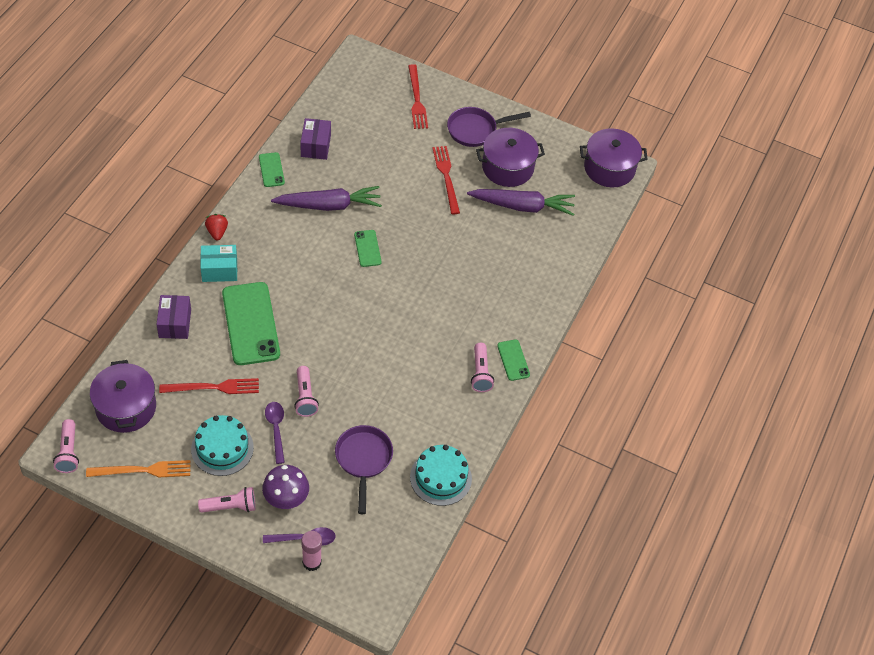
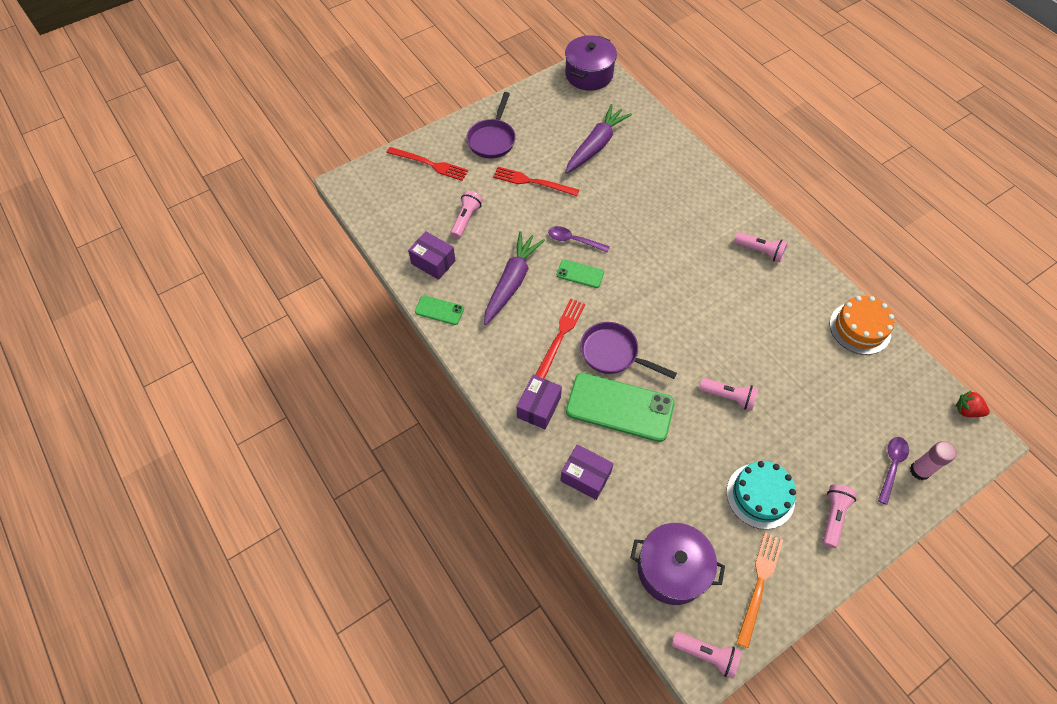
camera: 55 degrees left, 5 degrees up
(213, 387) = (682, 473): red fork -> red fork (560, 336)
(217, 232) = (489, 390): red strawberry -> red strawberry (967, 410)
(219, 270) = (539, 407): turquoise box -> purple box
(276, 429) = (756, 438): purple spoon -> purple spoon (574, 240)
(286, 499) = (841, 463): purple mushroom -> none
(363, 460) = (819, 379): purple pan -> purple pan (613, 353)
(373, 149) = (466, 219): none -> pink flashlight
(440, 477) = (860, 328): turquoise cake -> orange cake
(507, 167) = (548, 136): purple pot -> none
(513, 360) = (756, 223): green phone -> none

